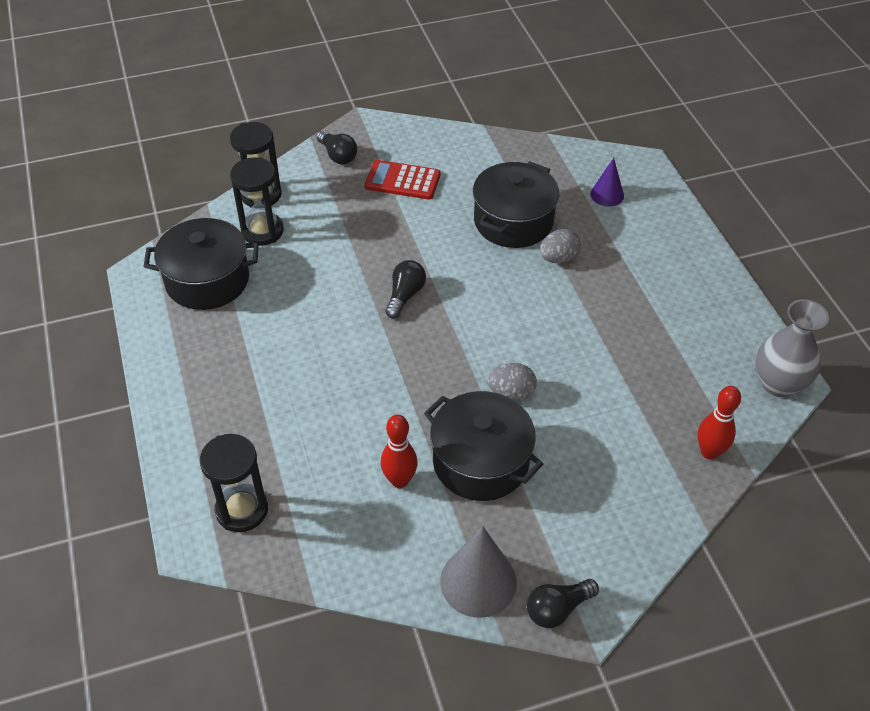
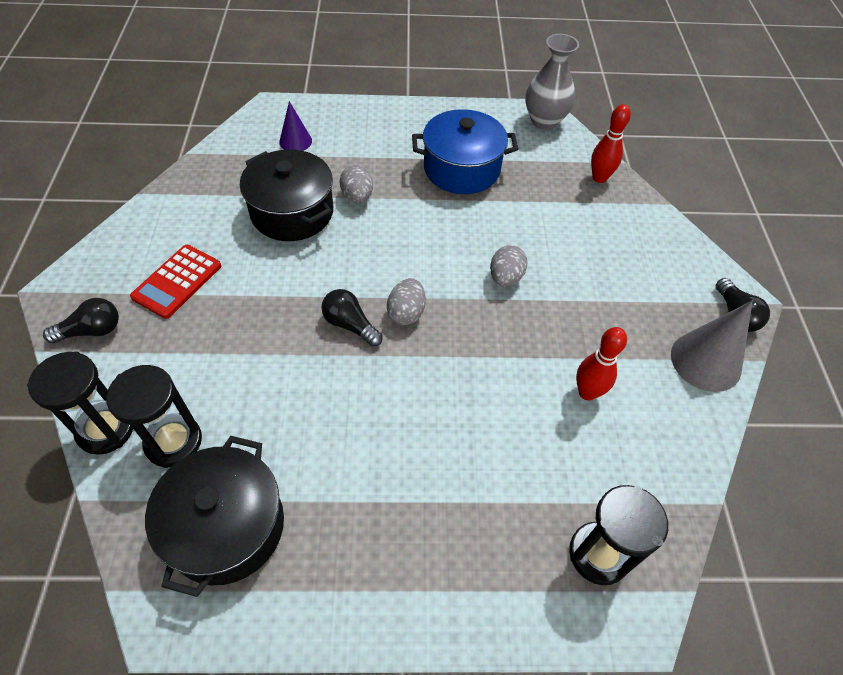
camera: 75 degrees left, 5 degrees up
(434, 329) = (406, 313): none -> grey egg
(480, 461) = (578, 322): black pot -> none
(646, 326) = (461, 169): none -> blue pot

